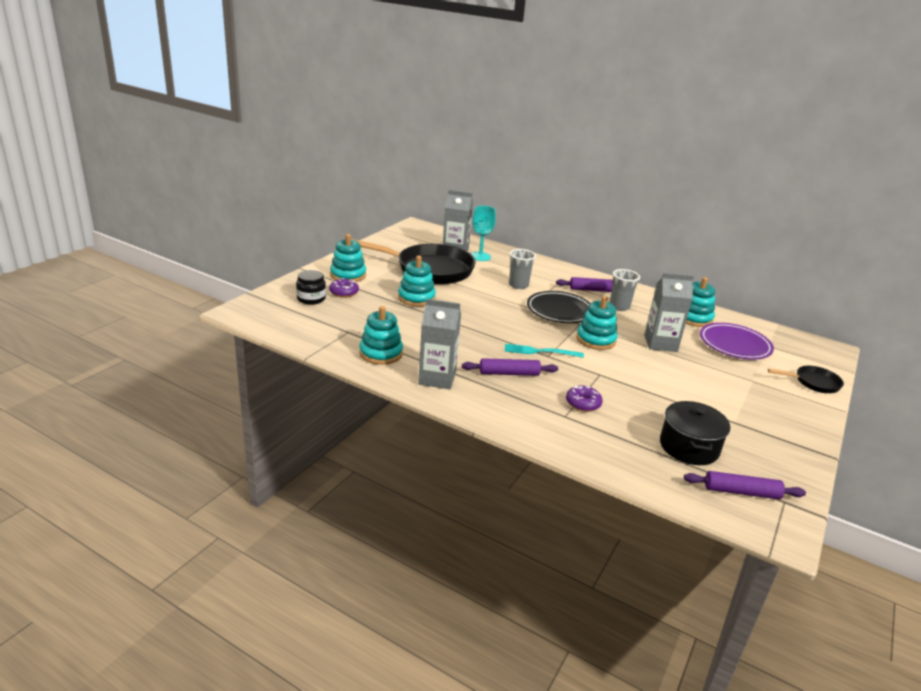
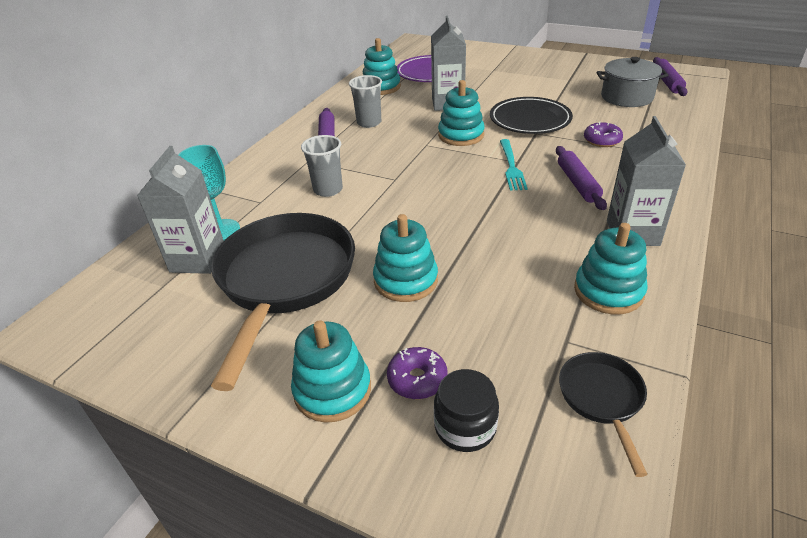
camera: 90 degrees left, 10 degrees up
(559, 311) = (397, 157): black plate -> black plate (530, 120)
(689, 447) = (626, 97): black pot -> grey pot
(813, 383) = (479, 50): black pan -> black pan (602, 399)

